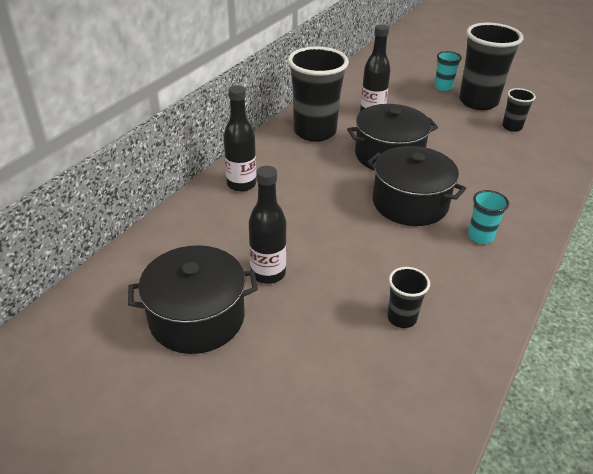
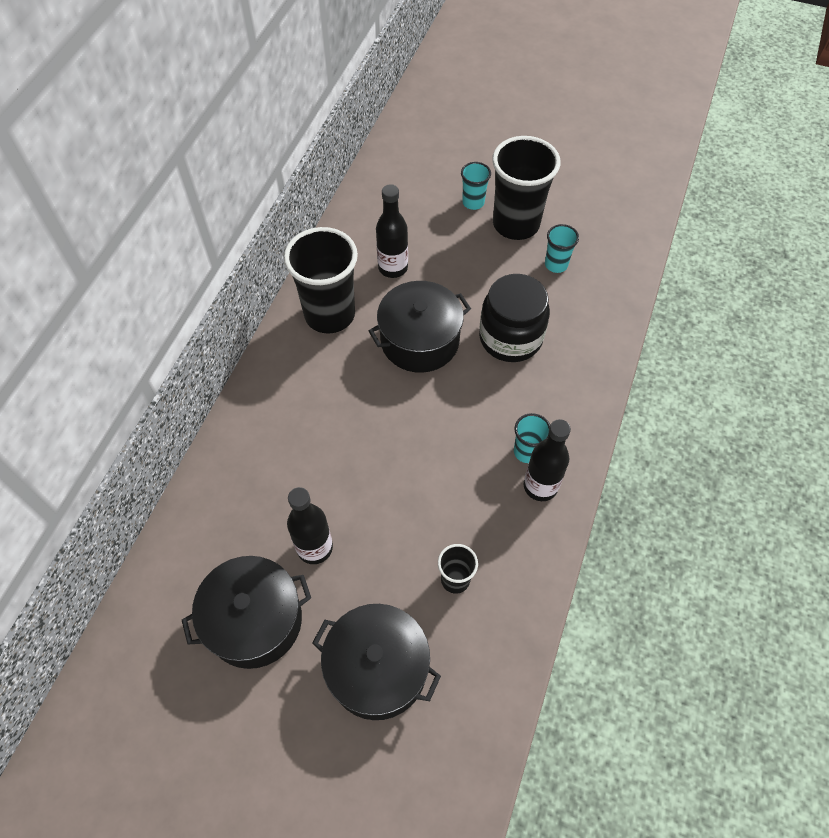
camera: 10 degrees left, 20 degrees up
(241, 184) = (261, 420): black bottle -> black bottle (540, 486)
(410, 203) = (450, 415): black pot -> black pot (377, 669)
(469, 163) = (510, 338): none -> black jar
(512, 127) = (556, 264): black cup -> turquoise cup

